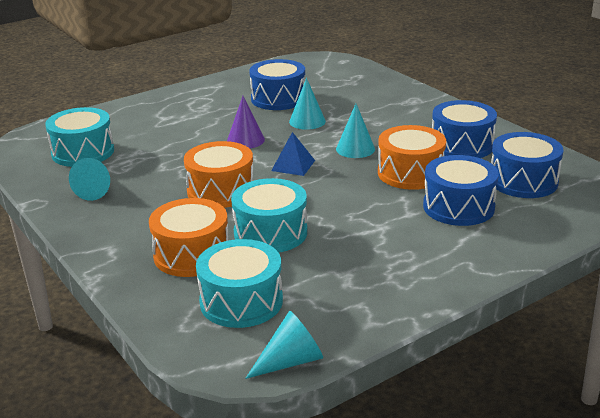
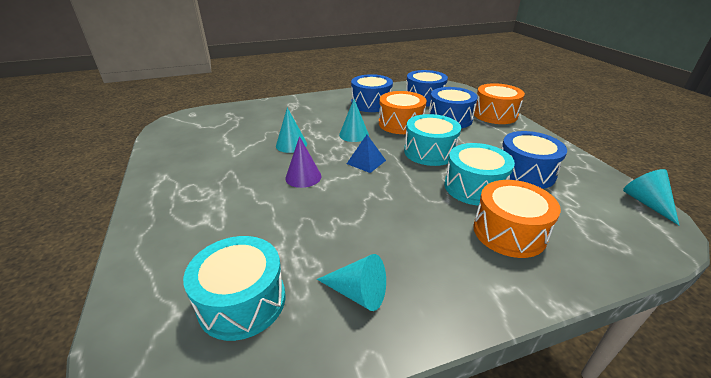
camera: 75 degrees left, 5 degrees up
(221, 191) = (395, 202): orange drum -> orange drum (495, 114)
(241, 301) = (578, 214): turquoise drum -> turquoise drum (429, 152)
(278, 99) = (233, 150): blue drum -> blue drum (525, 172)

